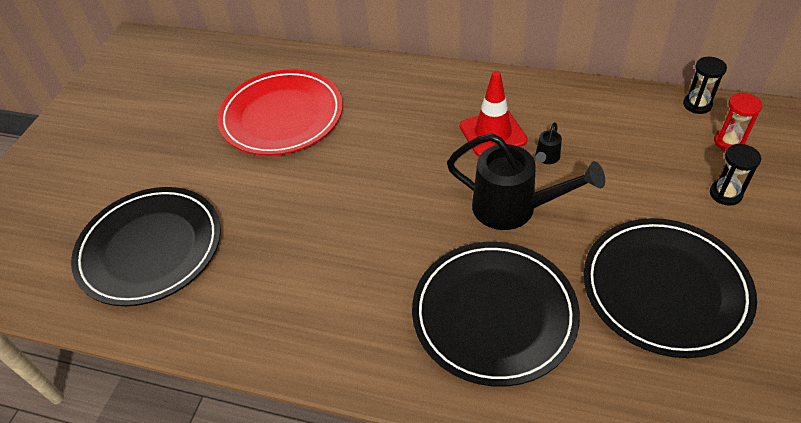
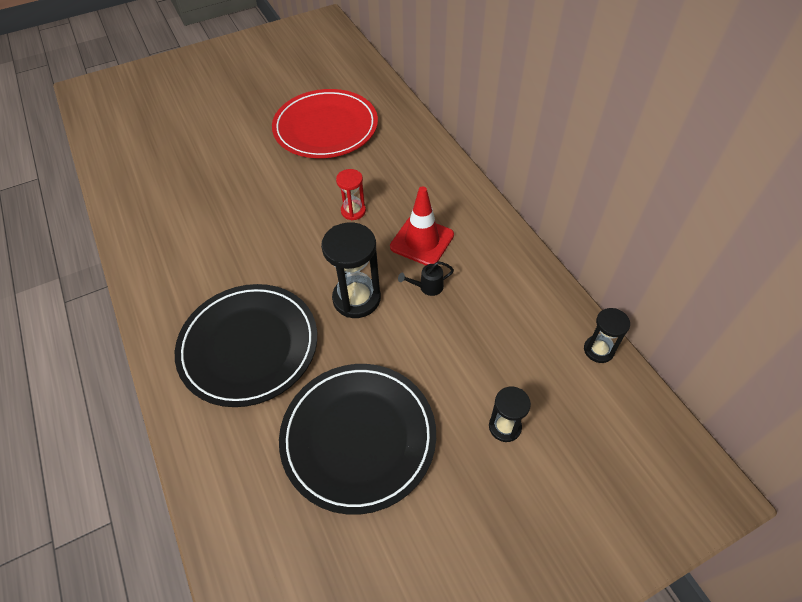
camera: 45 degrees right, 5 degrees up
(150, 248) = (166, 151): black plate -> none
(513, 208) = (356, 298): black watering can -> black hourglass
(728, 142) = (574, 397): red hourglass -> red hourglass (353, 211)

